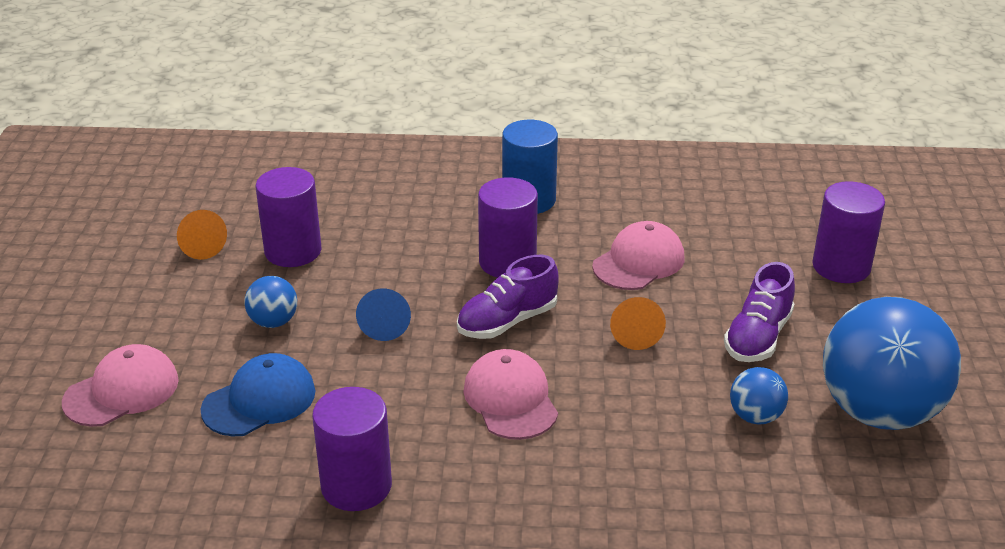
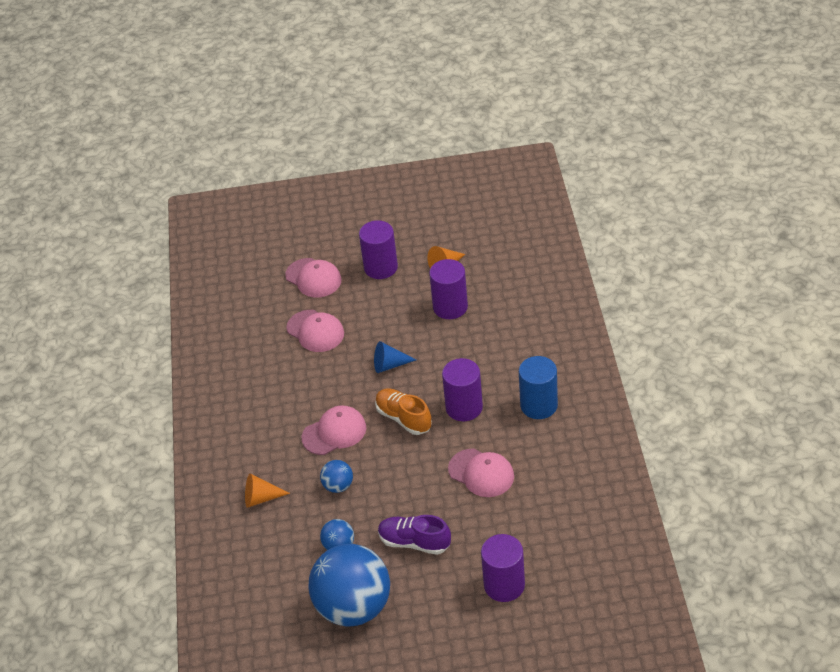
camera: 85 degrees right, 10 degrees up
(259, 400) = (315, 331): blue cap -> pink cap
(273, 322) = (381, 318): blue ball -> blue ball (338, 486)
(356, 486) = (259, 385): purple cylinder -> purple cylinder (381, 267)
(507, 321) = (404, 418): purple shoe -> orange shoe
(635, 333) = (406, 480): orange cone -> orange cone (261, 498)

